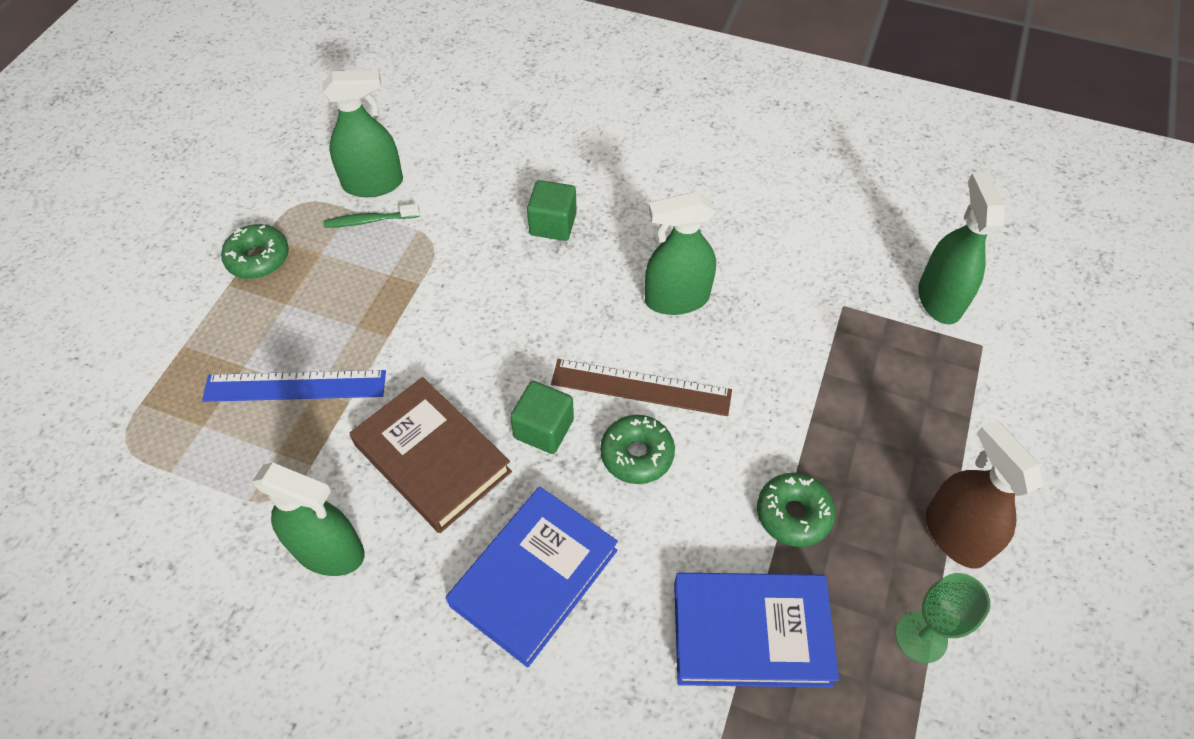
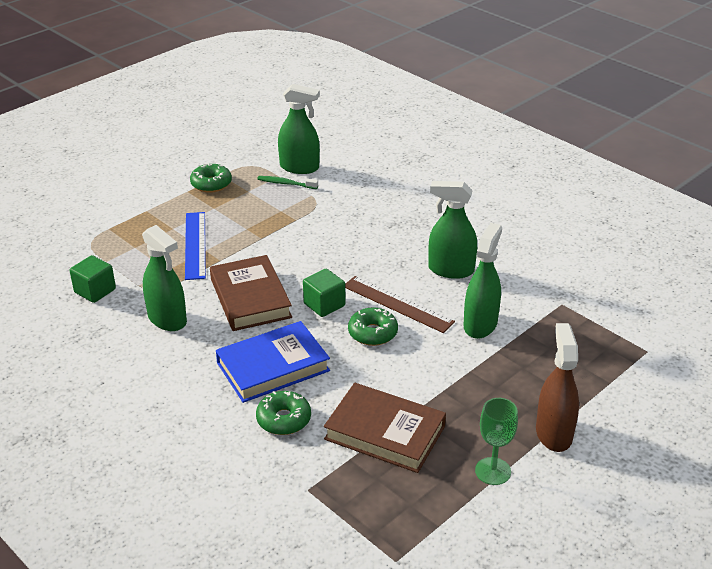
camera: 25 degrees right, 20 degrees down
(295, 386) = (195, 245): blue ruler -> blue ruler turned 60 degrees clockwise
(553, 224) = (396, 214): green cube -> green cube (95, 291)
(751, 633) = (385, 433): blue book -> brown book
(793, 514) = (452, 390): green donut -> green donut (283, 419)
(939, 299) = (633, 320): green spray bottle -> green spray bottle (480, 324)

